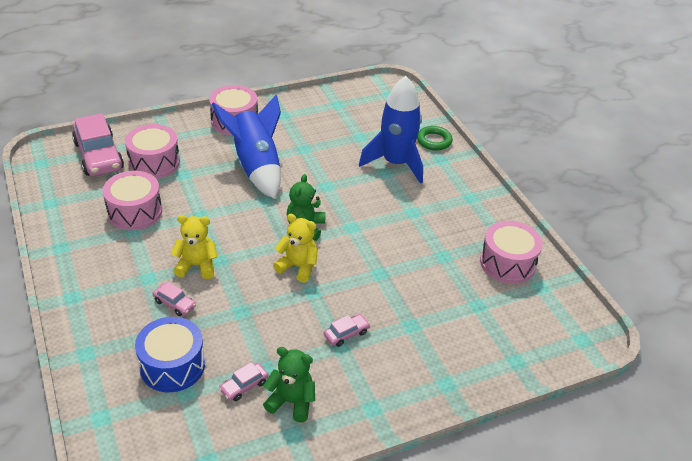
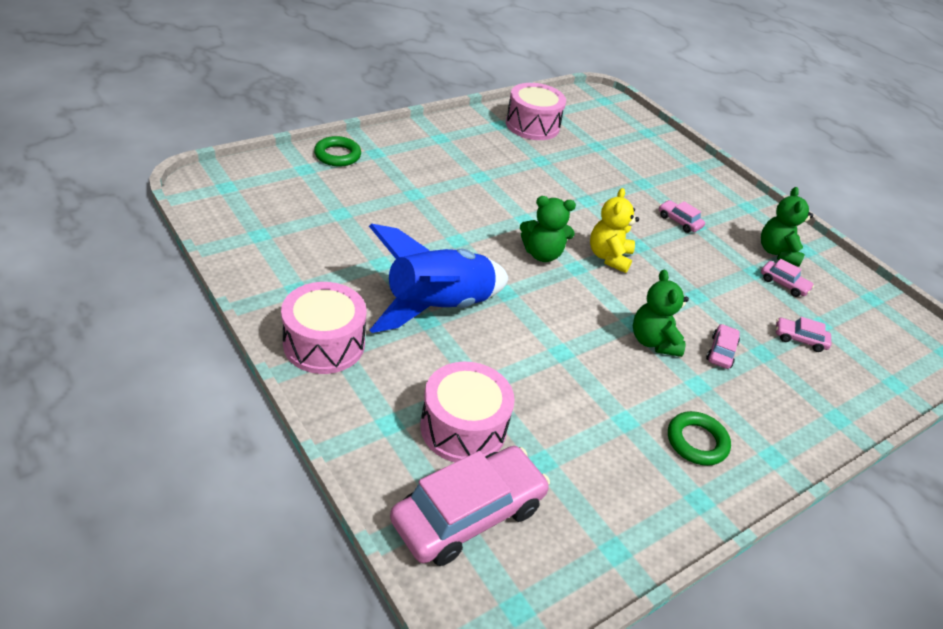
camera: 105 degrees left, 0 degrees up
(101, 260) = (696, 442): none -> green ring
(135, 212) = (587, 426): pink drum -> none
(172, 365) = (799, 339): blue drum -> pink car
(197, 266) = (653, 341): yellow teddy bear -> green teddy bear
(396, 163) = (393, 185): blue rocket -> none

